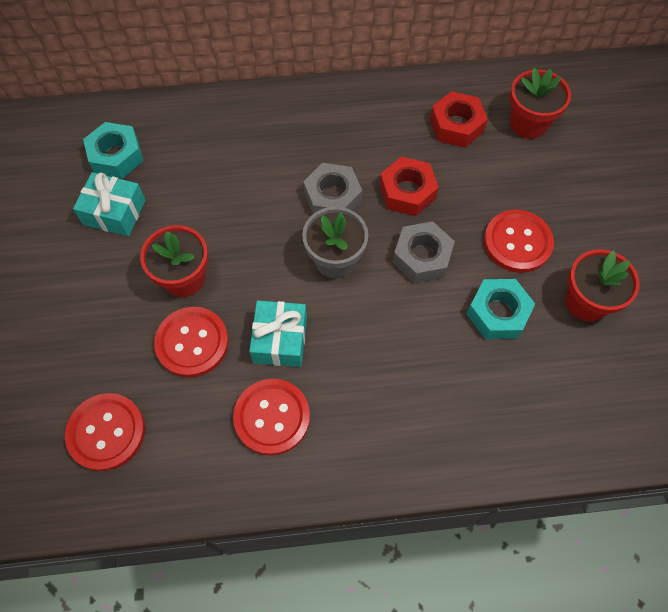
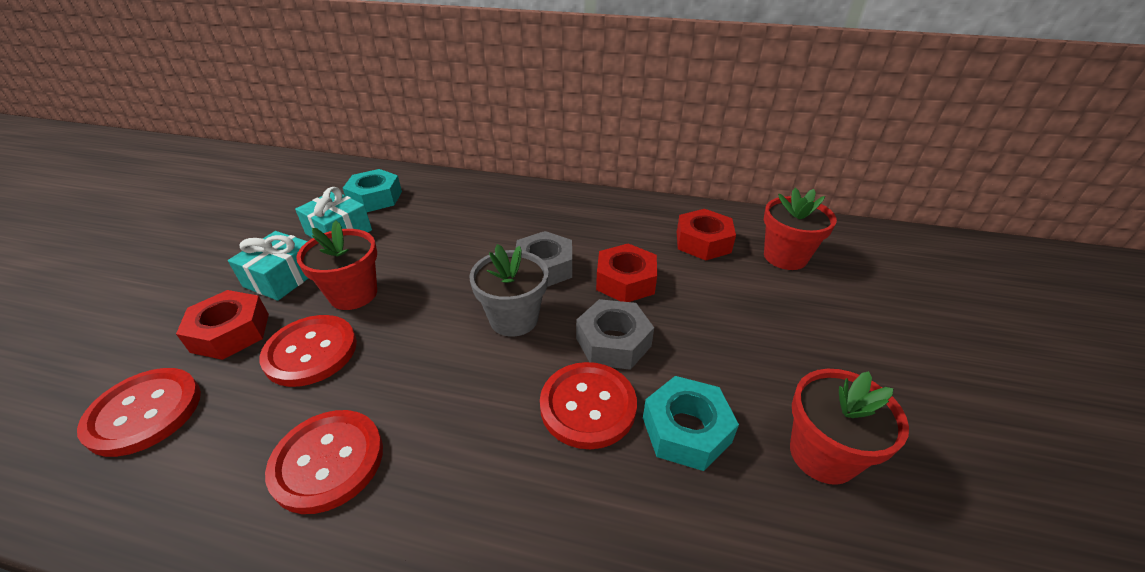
camera: 20 degrees right, 25 degrees down
(109, 348) = (230, 332): none -> red nut
(280, 340) = (402, 377): turquoise gift -> turquoise gift (283, 277)
(517, 242) = (739, 358): red button -> red button (588, 406)

